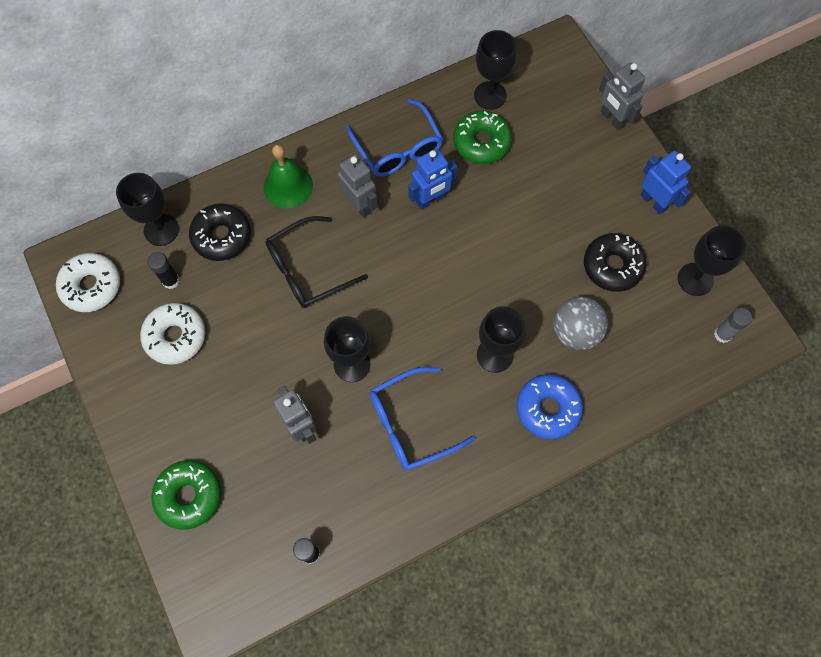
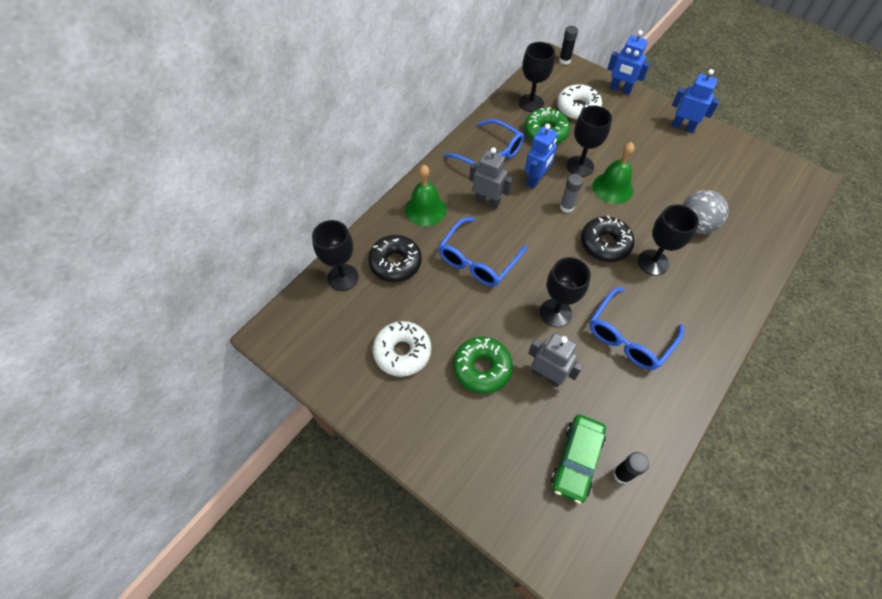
camera: 25 degrees left, 10 degrees down
(91, 286) = (307, 343): white donut -> white donut (577, 108)
(171, 281) = (373, 311): black glue stick -> black glue stick (564, 60)
(189, 496) = (492, 476): green donut -> green donut (482, 368)
(276, 520) = (576, 460): none -> green car
(308, 269) = (477, 260): black glasses -> blue glasses
(512, 246) = (612, 188): none -> green bell
(548, 409) = (716, 283): blue donut -> none
(612, 119) = (620, 89): grey robot -> blue robot
(612, 266) = (687, 174): black donut -> black donut (605, 244)
(695, 279) = (744, 162): black goblet -> black goblet (580, 166)
(722, 334) = (787, 188): grey glue stick -> grey glue stick (566, 207)

